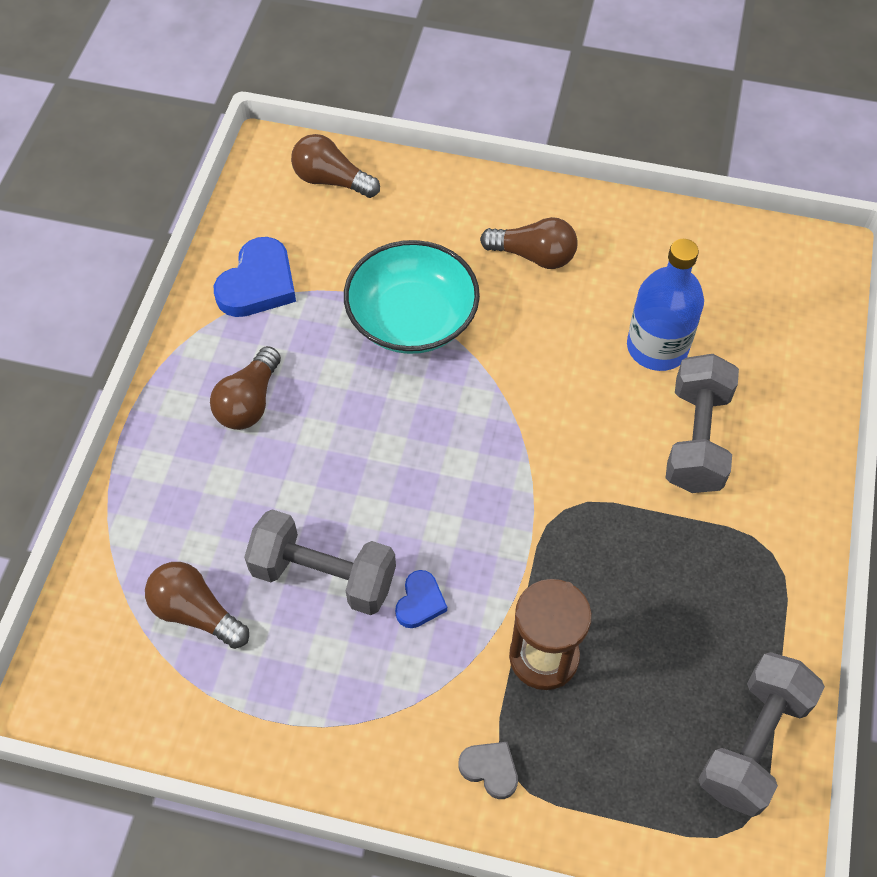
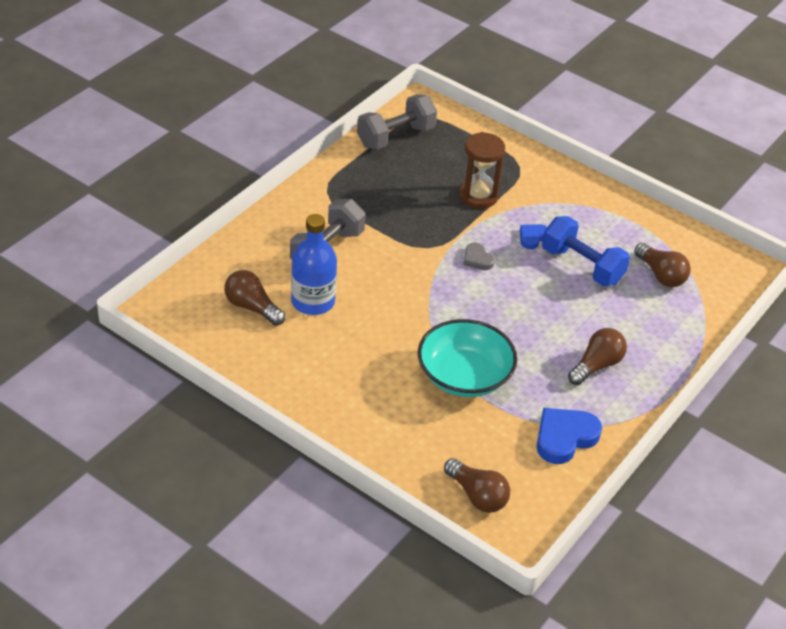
camera: 160 degrees left, 15 degrees down
(323, 576) = (582, 266): grey dumbbell -> blue dumbbell
(490, 769) = (529, 170): grey heart -> grey heart (477, 259)
(534, 256) = (355, 384): brown light bulb -> brown light bulb (252, 307)

